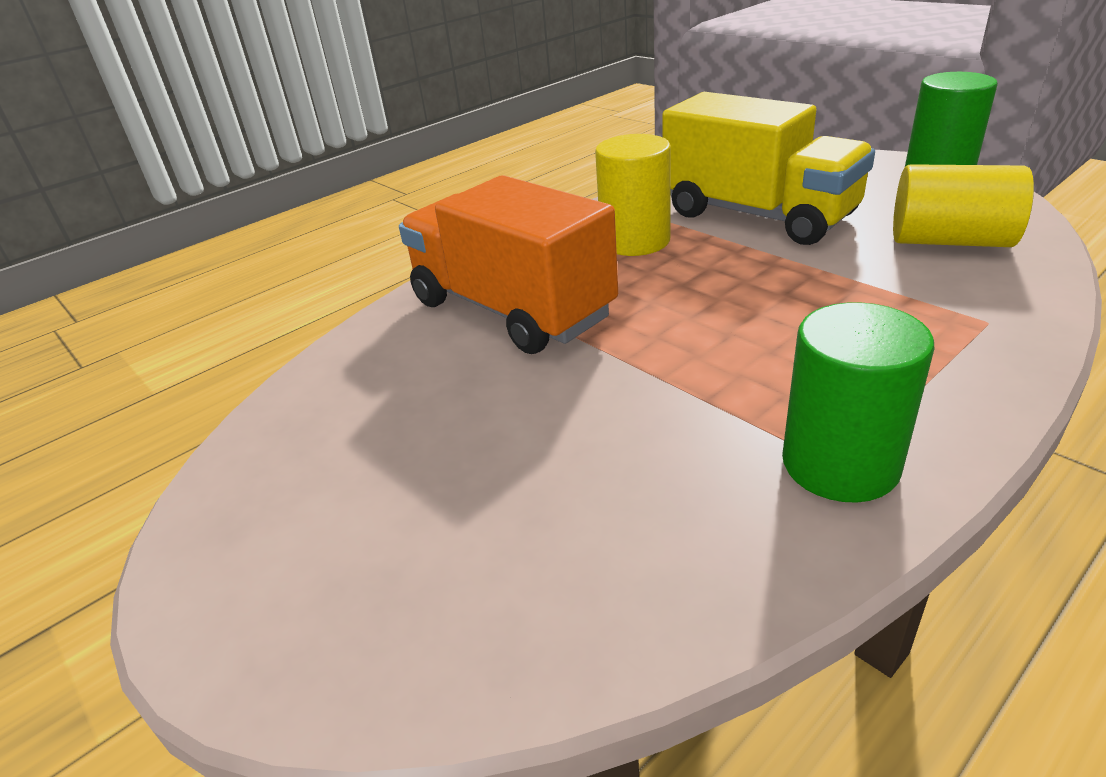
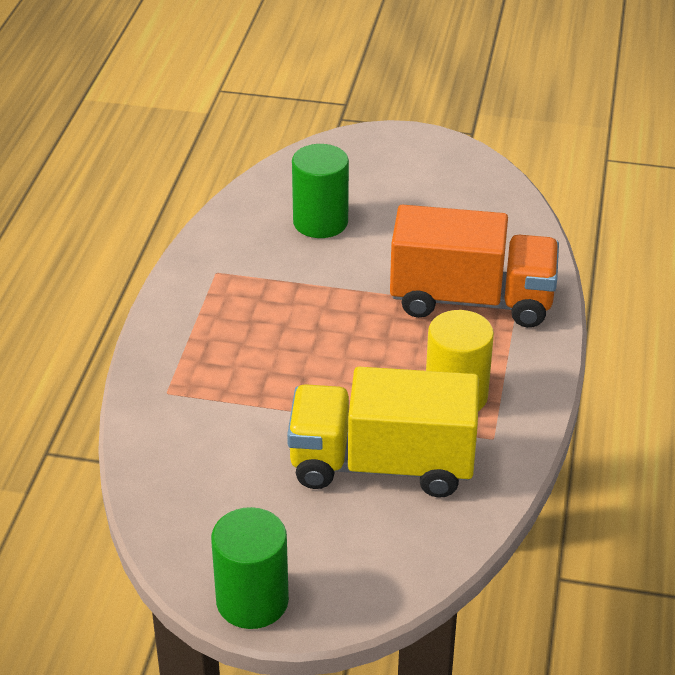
camera: 140 degrees right, 5 degrees up
(840, 464) = (216, 271): green cylinder -> green cylinder (320, 222)
(950, 241) = (211, 476): yellow cylinder -> none

